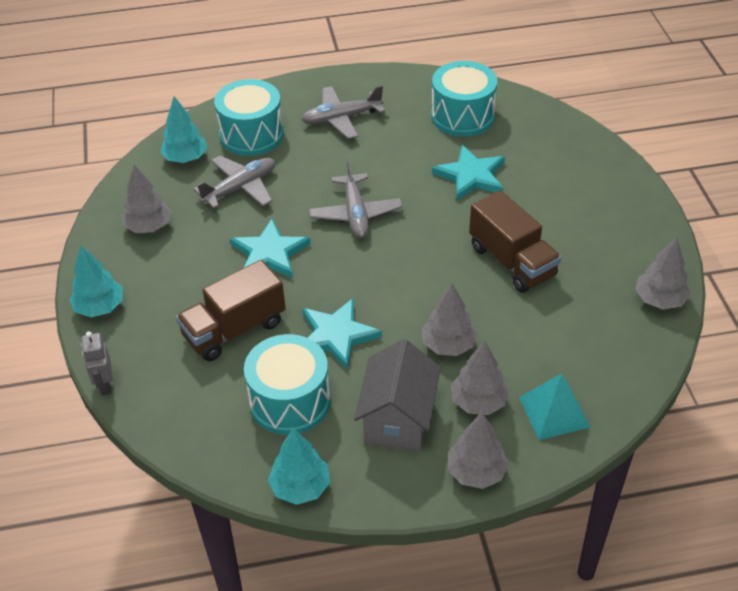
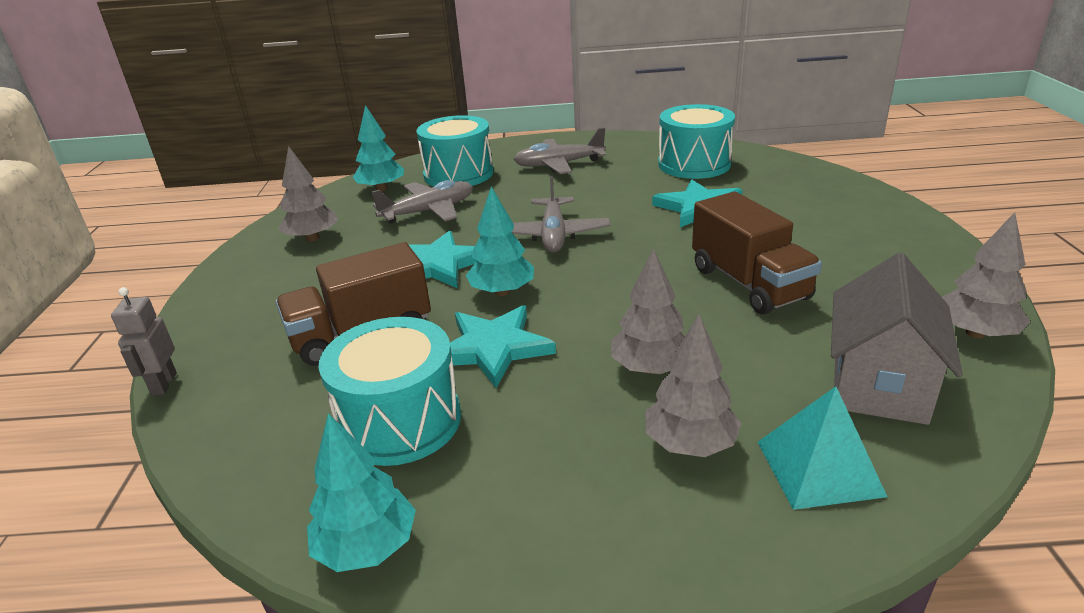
camera: 10 degrees right, 15 degrees down
(100, 307) = (212, 305): turquoise tree -> turquoise tree (502, 292)
(398, 419) = (555, 458): grey house -> grey house (879, 384)
(476, 472) = (676, 553): grey tree -> none

